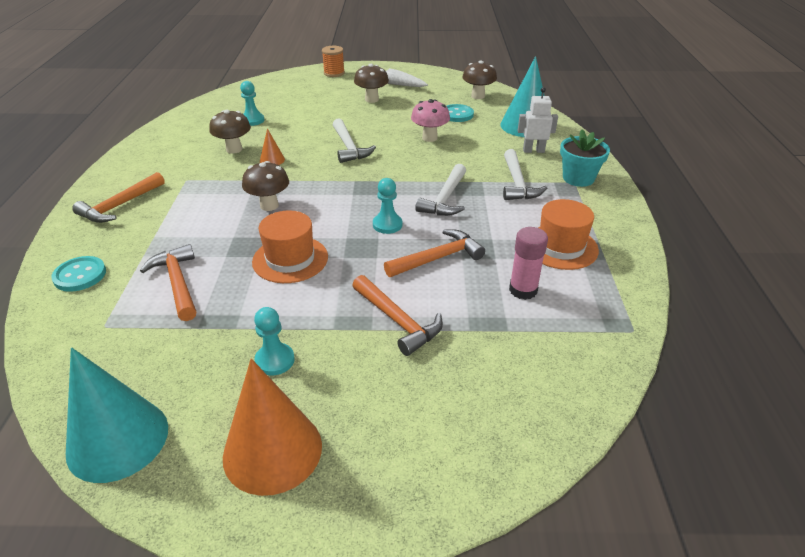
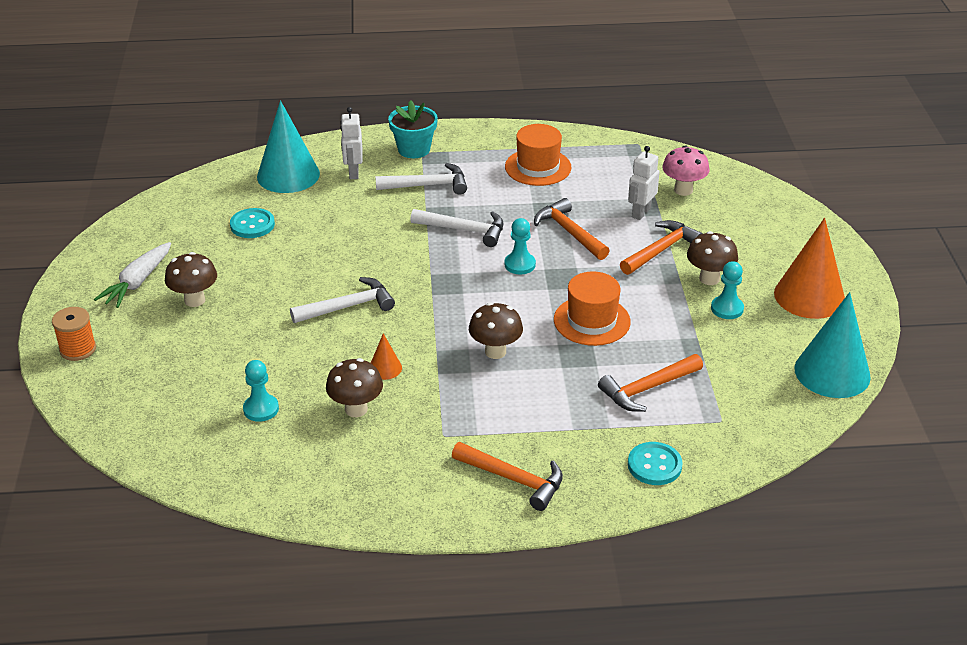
camera: 95 degrees left, 0 degrees up
(429, 138) = (321, 244): pink mushroom -> pink mushroom (683, 190)
(474, 314) = (640, 212): none -> white robot
(478, 96) = (193, 208): brown mushroom -> brown mushroom (709, 279)
(523, 290) = (604, 188): pink glue stick -> none

